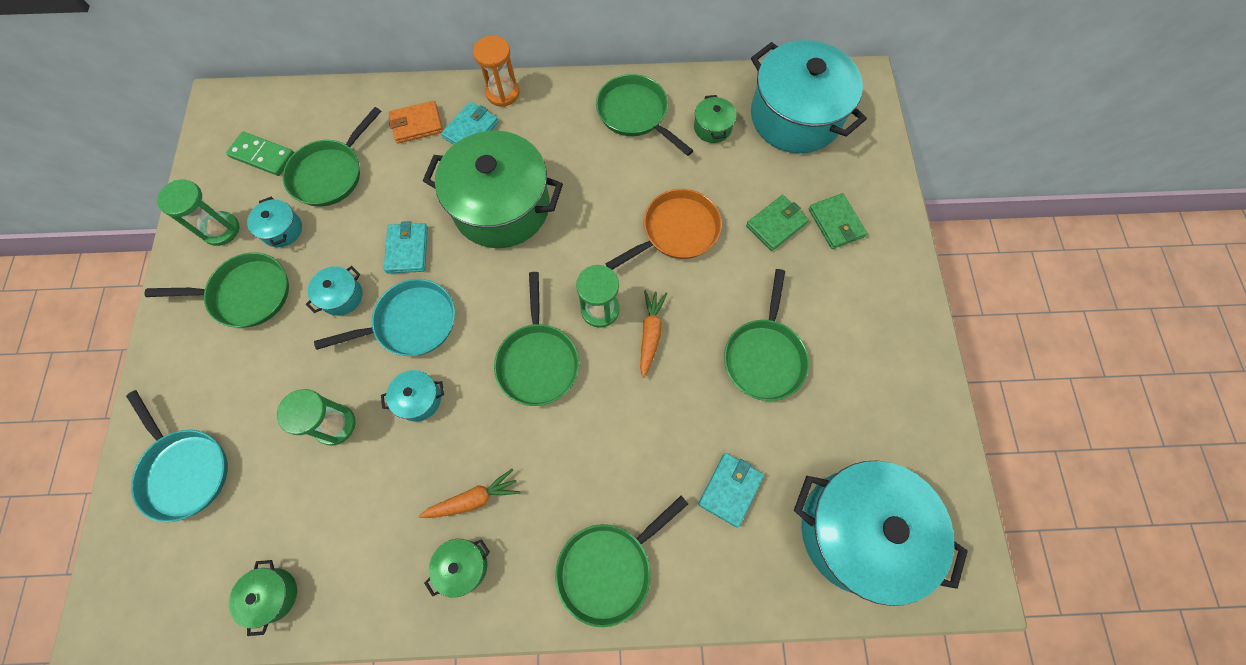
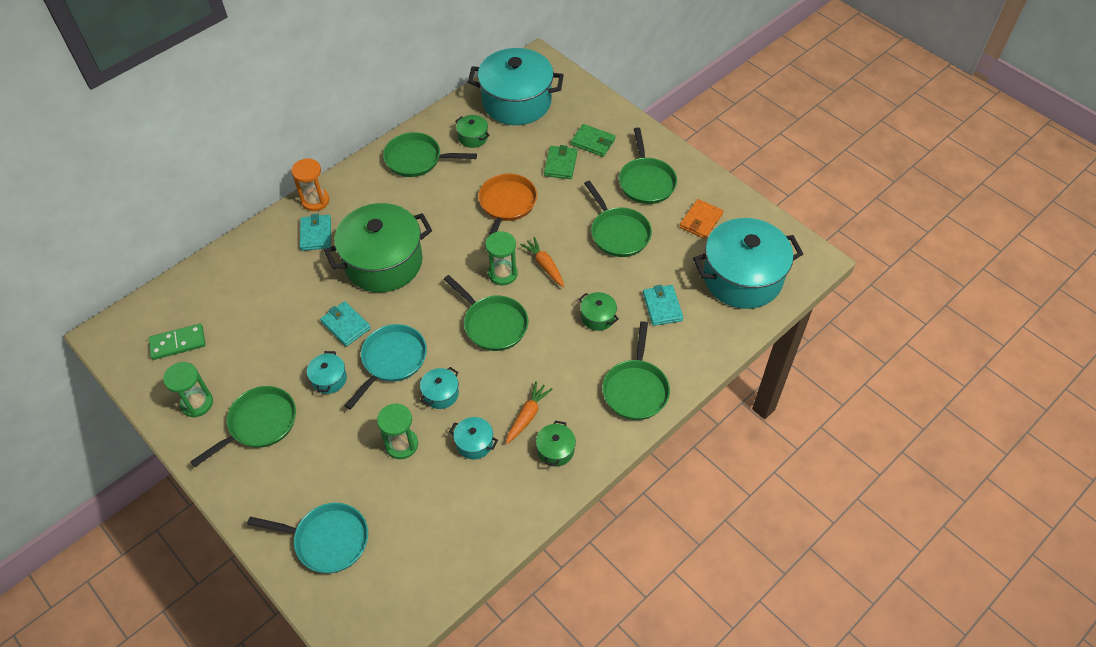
camera: 40 degrees left, 15 degrees down
(272, 595) = (458, 551): green pot -> green pot (598, 317)
(282, 230) = (243, 373): turquoise pot -> turquoise pot (474, 443)
(330, 174) = (242, 320): green pan -> green pan (646, 181)
(417, 124) = (274, 255): orange wallet -> orange wallet (701, 221)

